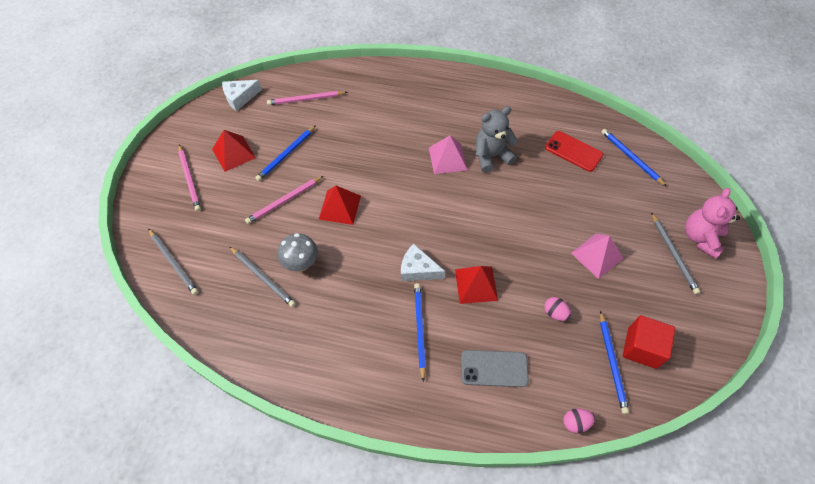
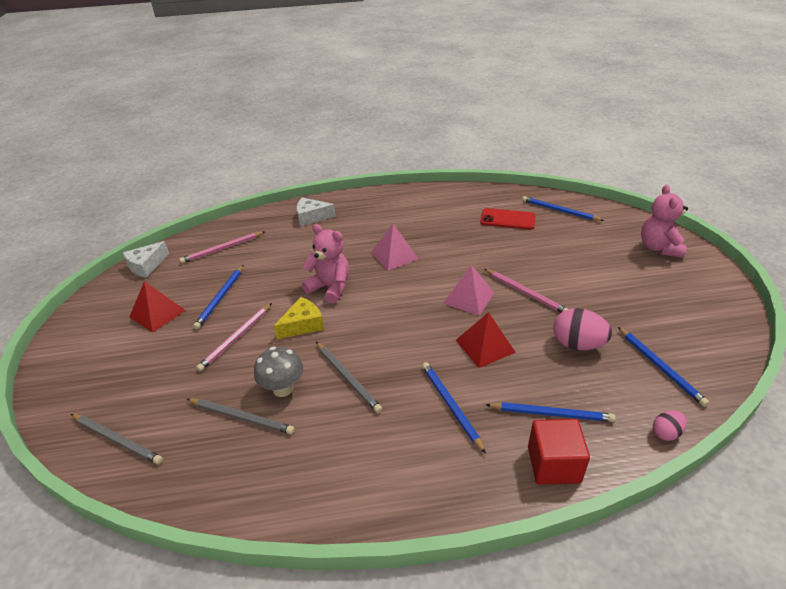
camera: 20 degrees left, 20 degrees down
(190, 179) = (110, 351): pink pencil -> pink pencil (526, 293)
(340, 207) = (303, 325): red pyramid -> yellow cheese
(377, 175) = (330, 288): none -> pink teddy bear
(418, 269) = (417, 352): white cheese -> white cheese (311, 217)
(491, 156) = (435, 242): grey teddy bear -> none
(494, 368) = (551, 414): grey phone -> blue pencil
(555, 313) = (577, 344): pink egg -> pink egg, size x1.78
(597, 255) = (582, 287): pink pyramid -> pink pyramid (468, 298)
(642, 348) = (676, 345): red cube -> red cube (553, 464)
(673, 254) = (647, 266): grey pencil -> grey pencil (348, 378)

